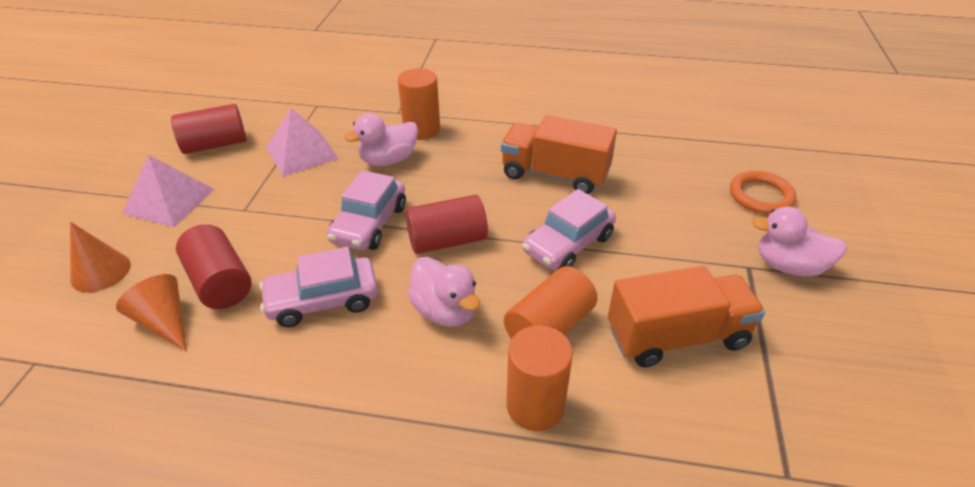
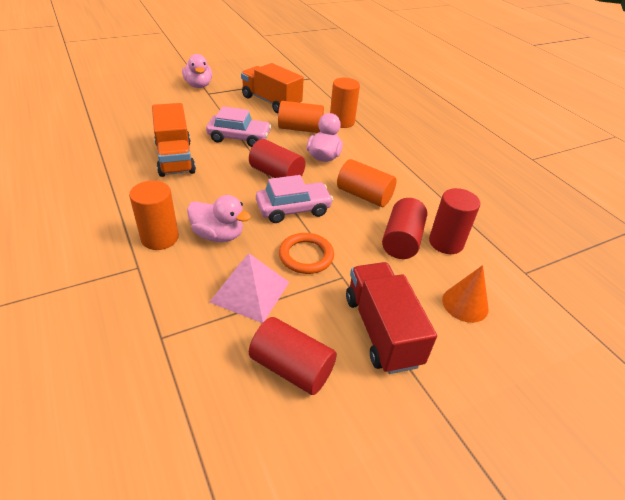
camera: 130 degrees left, 0 degrees up
(164, 322) = (446, 242): orange cone -> red cylinder
(169, 201) = (381, 330): pink pyramid -> red truck
(323, 300) = (364, 195): pink car -> orange cylinder
(761, 196) = (143, 96): orange ring -> orange ring (306, 256)

